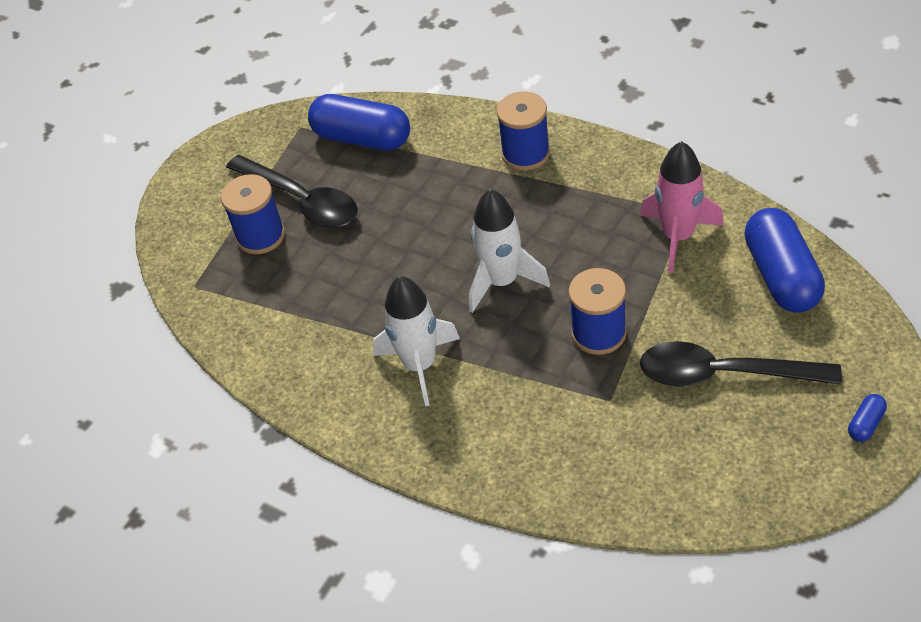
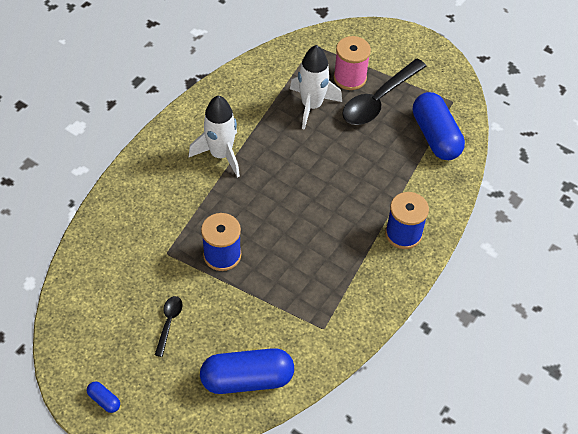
camera: 85 degrees right, 5 degrees up
(261, 236) = (350, 78): blue spool -> pink spool
(362, 138) = (435, 136): blue capsule -> blue capsule turned 45 degrees counterclockwise
(502, 281) = (280, 205): white rocket -> white rocket (311, 106)
(678, 236) = (300, 318): pink rocket -> none
(724, 374) = (169, 323): black spoon -> black spoon, size x0.48

